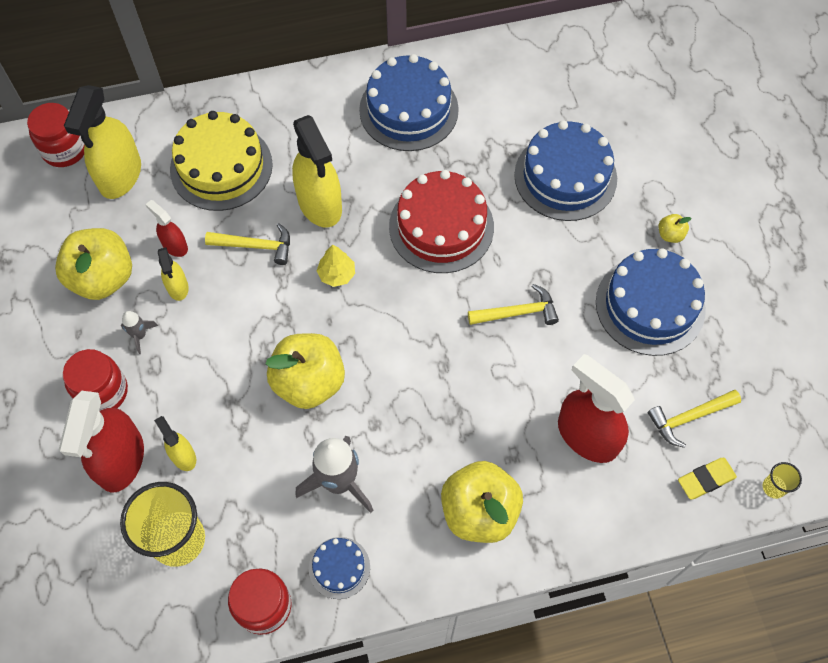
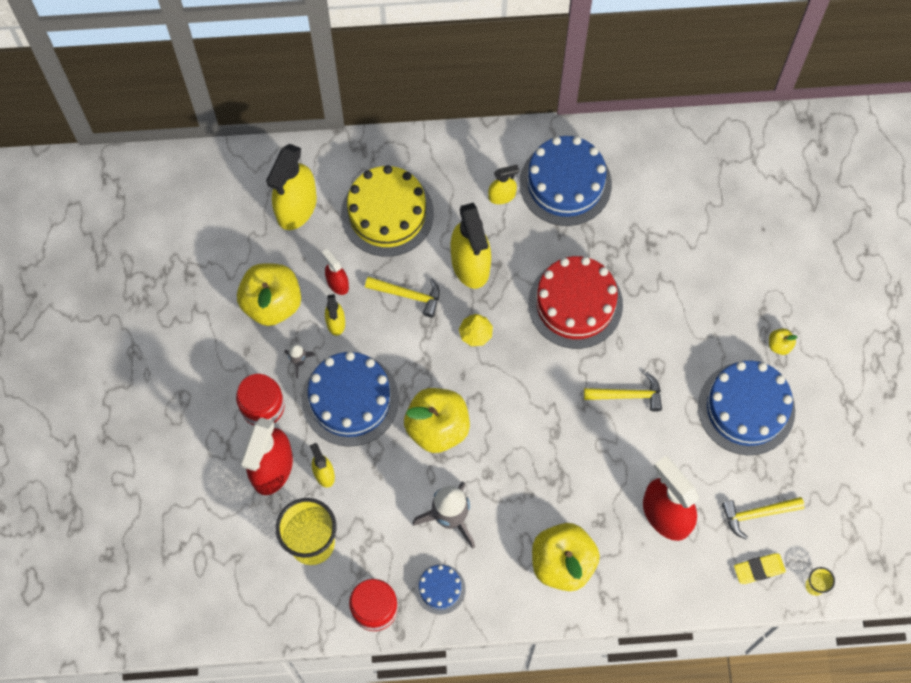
camera: 10 degrees right, 5 degrees up
(64, 149) = (249, 174): red jar -> none
(343, 131) = (502, 196): none -> yellow spray bottle
(565, 176) = (696, 273): blue cake -> blue cake (350, 399)

